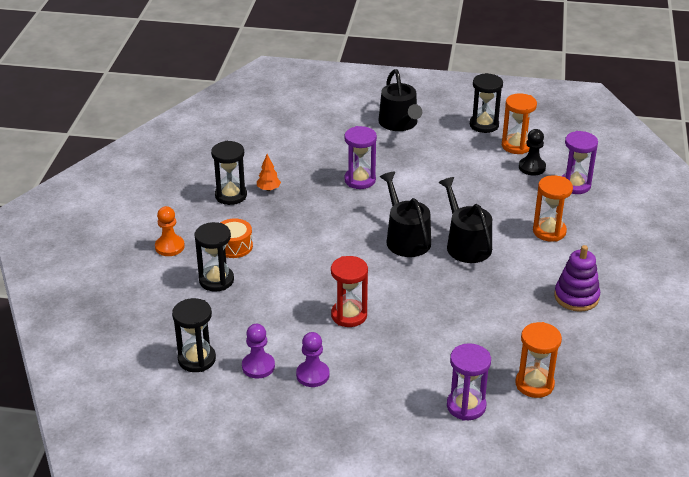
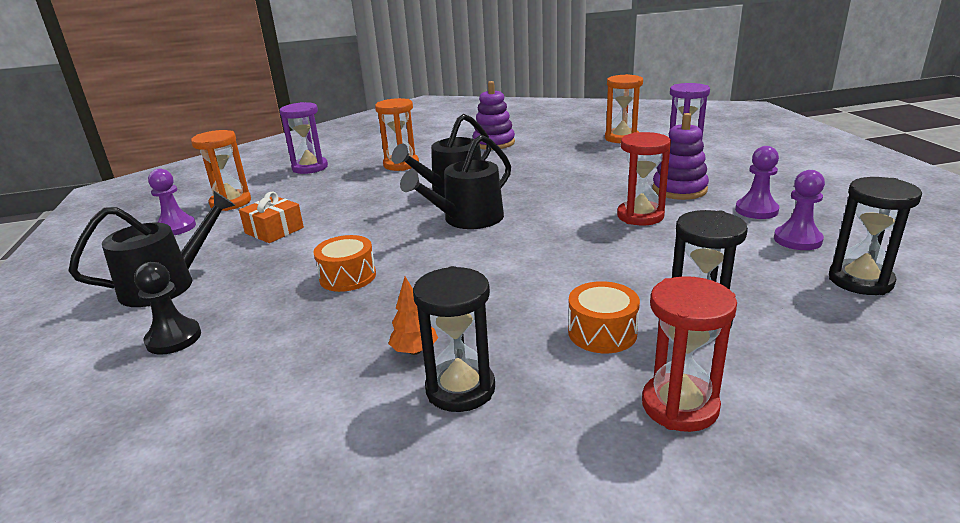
camera: 110 degrees left, 10 degrees down
(169, 247) = (680, 406): orange pawn -> red hourglass
(360, 180) = (348, 277): purple hourglass -> orange drum
(379, 357) = (679, 189): none -> purple stacking toy
(449, 160) = (274, 230): none -> orange gift
(484, 125) = (176, 227): black hourglass -> purple pawn
(532, 167) = (279, 188): black pawn -> black pawn (174, 338)

